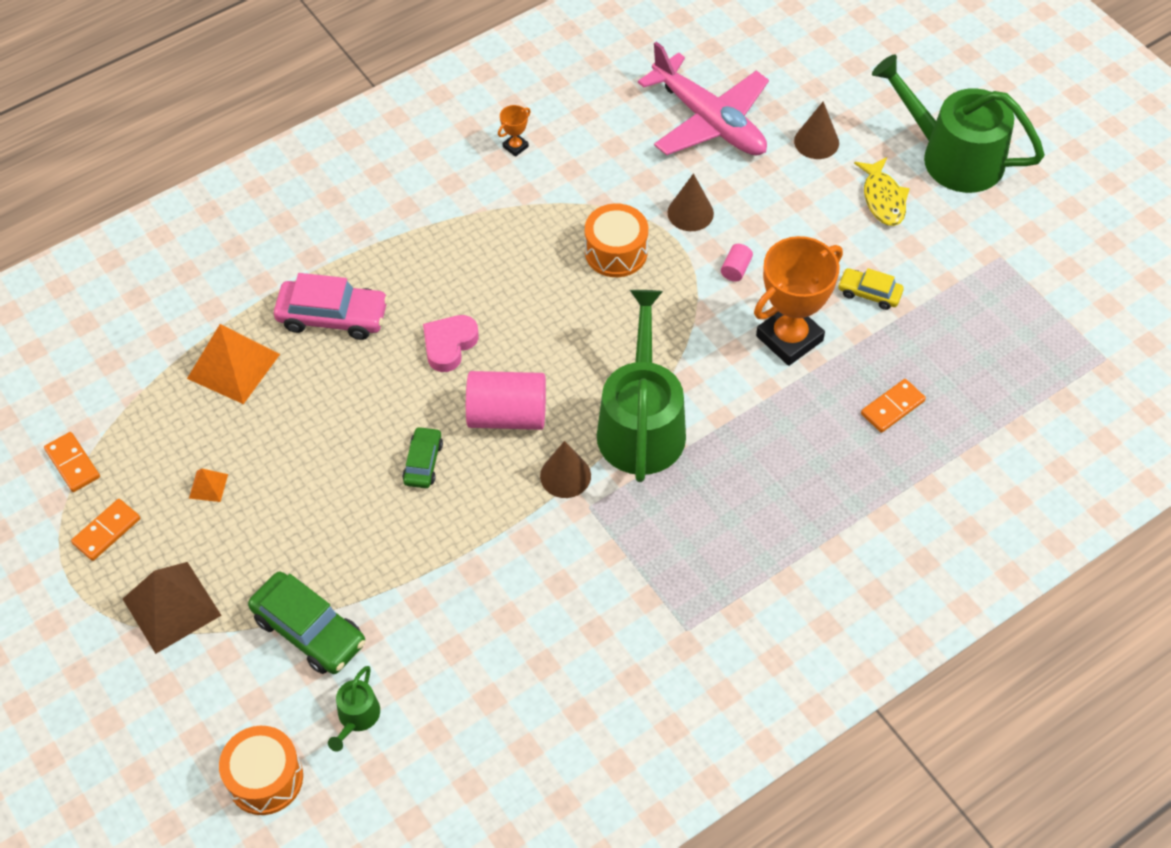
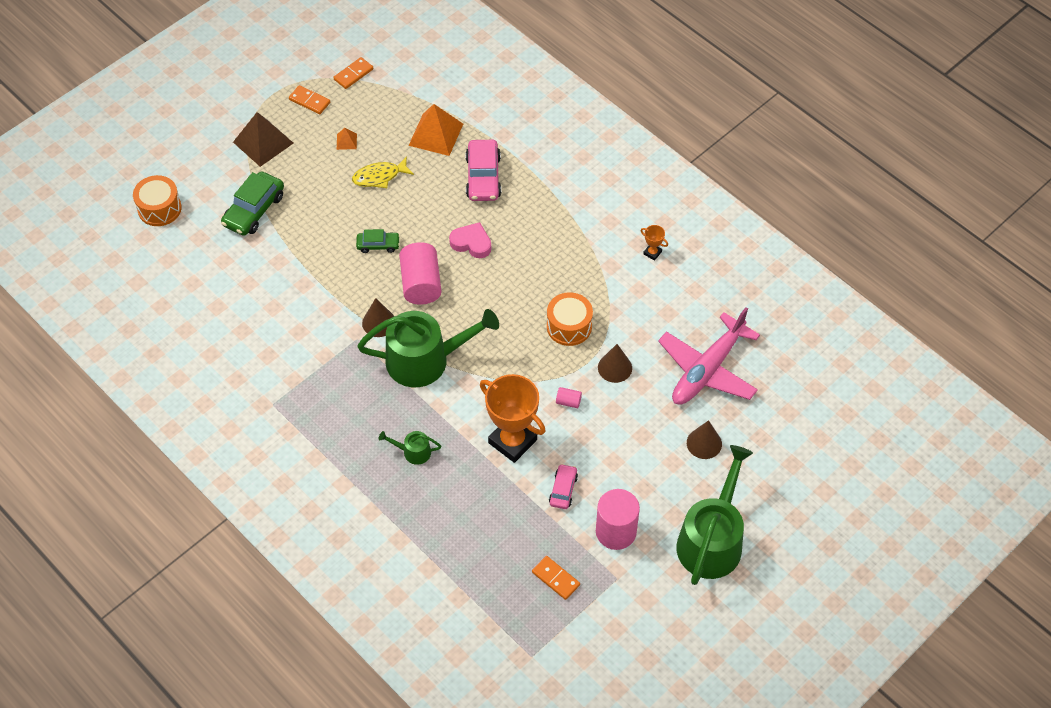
camera: 80 degrees right, 0 degrees up
(357, 717) = (200, 244): green watering can -> green watering can (413, 452)
(869, 293) = (563, 490): yellow car -> pink car
(883, 199) = (657, 493): yellow fish -> yellow fish (379, 176)
(892, 407) = (463, 511): orange domino -> orange domino (556, 578)
(934, 247) = (616, 531): none -> pink cylinder

